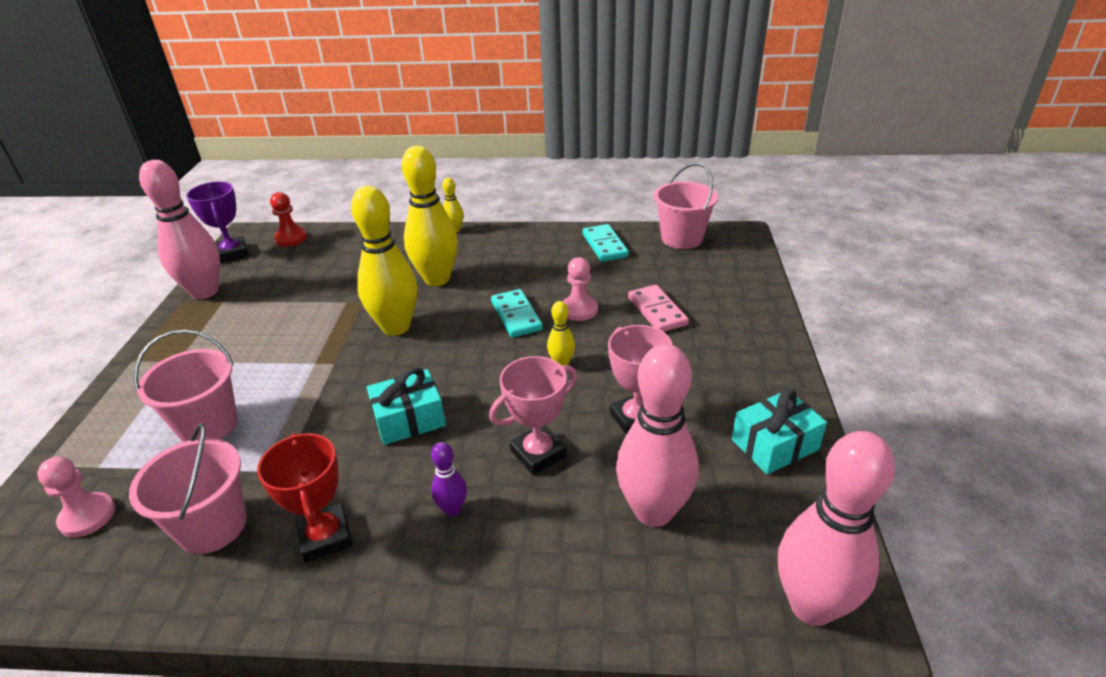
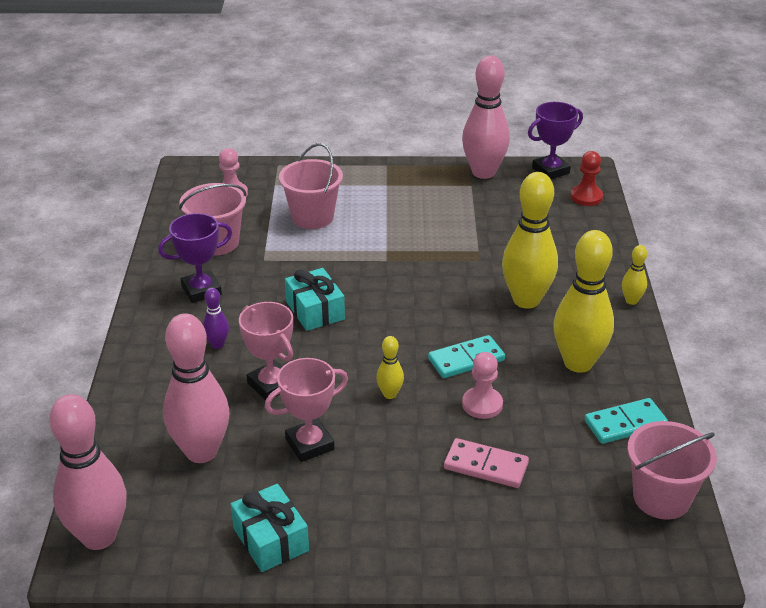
camera: 85 degrees right, 0 degrees up
(326, 536) = (201, 290): red trophy -> purple trophy
(396, 327) = (440, 285): yellow bowling pin -> yellow bowling pin (578, 363)
(657, 311) = (486, 466): pink domino -> pink domino turned 45 degrees clockwise

